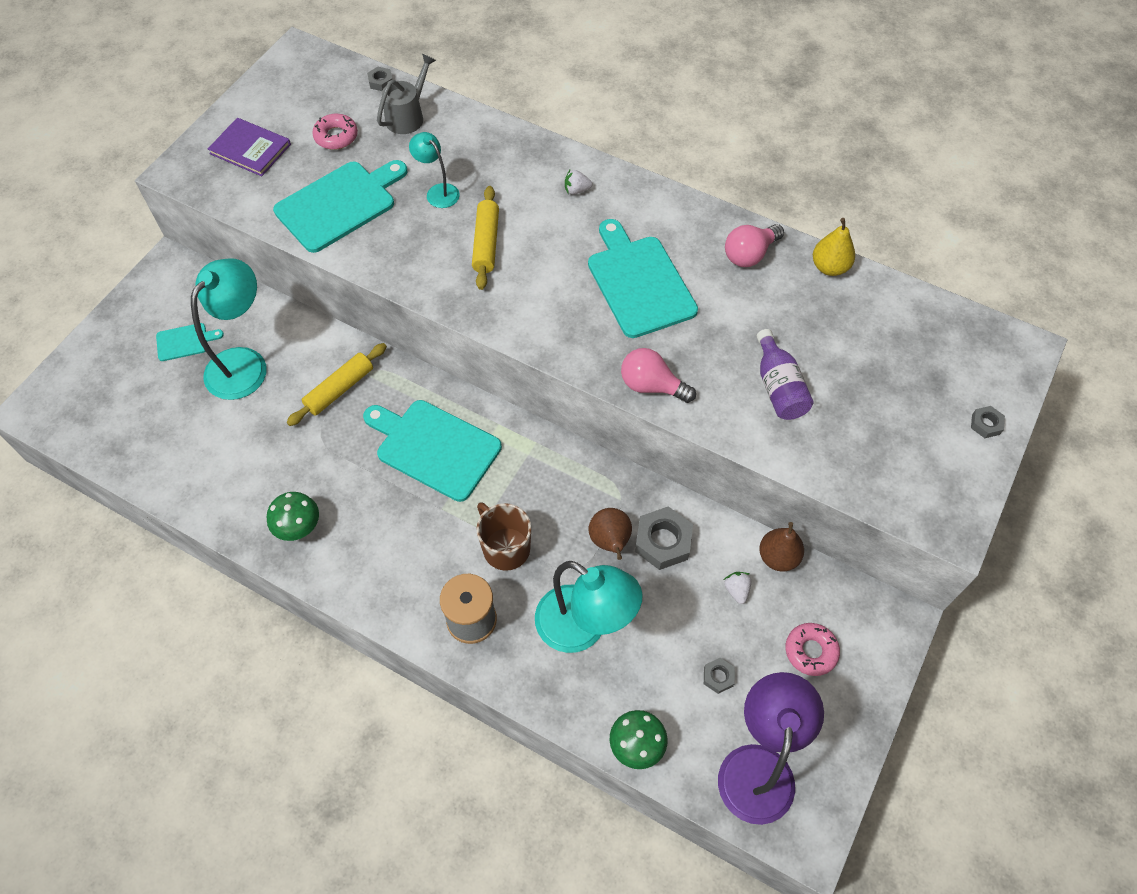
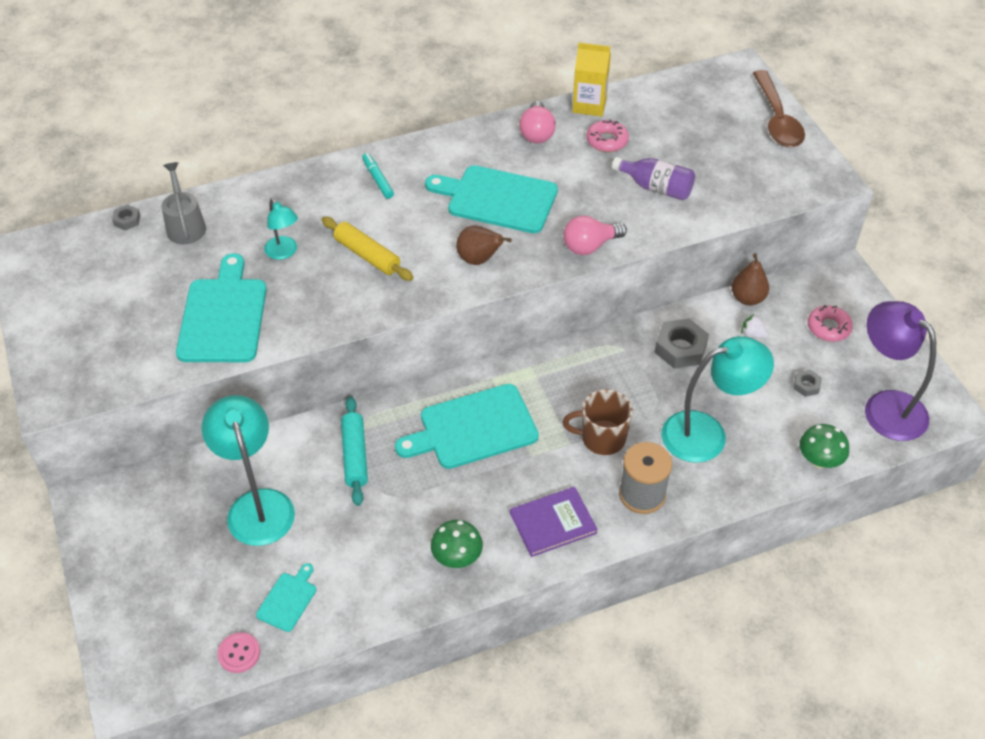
camera: 50 degrees left, 10 degrees down
(110, 449) = (239, 653): none -> pink button
(185, 342) = (186, 535): turquoise cutting board -> turquoise cutting board (288, 599)
(250, 149) = (90, 339): purple book -> purple book (553, 523)
(336, 136) = (149, 279): pink donut -> pink donut (607, 141)
(339, 389) = (354, 455): yellow rolling pin -> turquoise rolling pin
(438, 191) = (284, 252): turquoise lamp -> turquoise lamp turned 120 degrees counterclockwise
(576, 190) = (378, 179): white strawberry -> turquoise marker
(610, 541) = (653, 376): brown pear -> brown pear (479, 259)
(829, 267) = (589, 105): yellow pear -> yellow carton
(985, 424) = (777, 119): grey nut -> brown spoon

